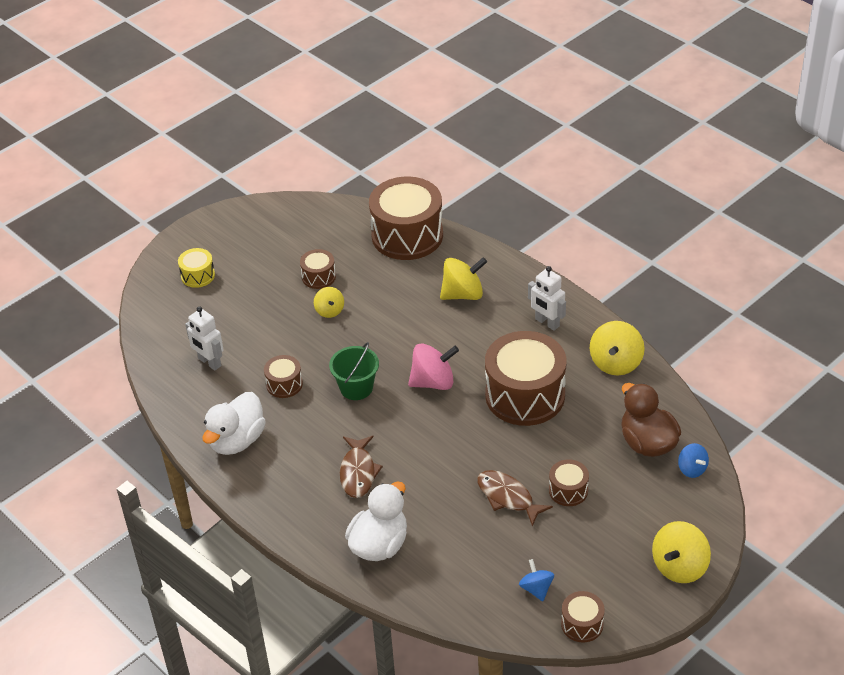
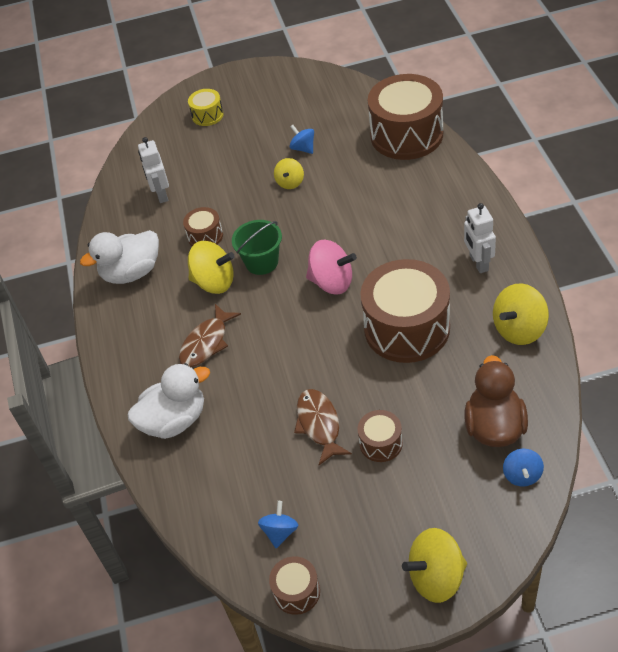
camera: 35 degrees right, 5 degrees up
(318, 277) = (303, 148): brown drum -> blue spinning top
(463, 294) = (418, 207): yellow spinning top -> yellow spinning top (214, 282)

